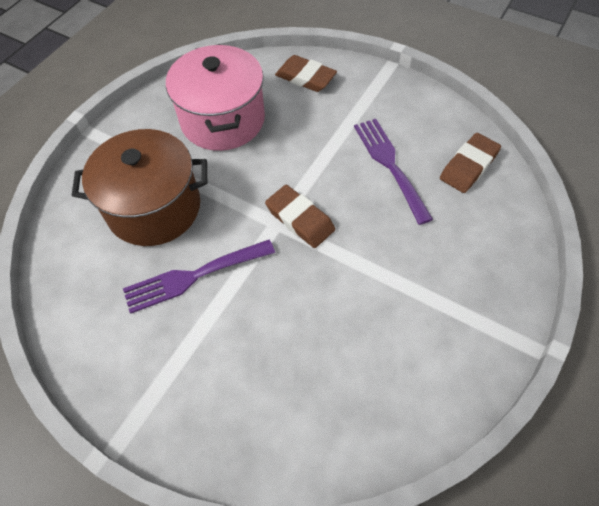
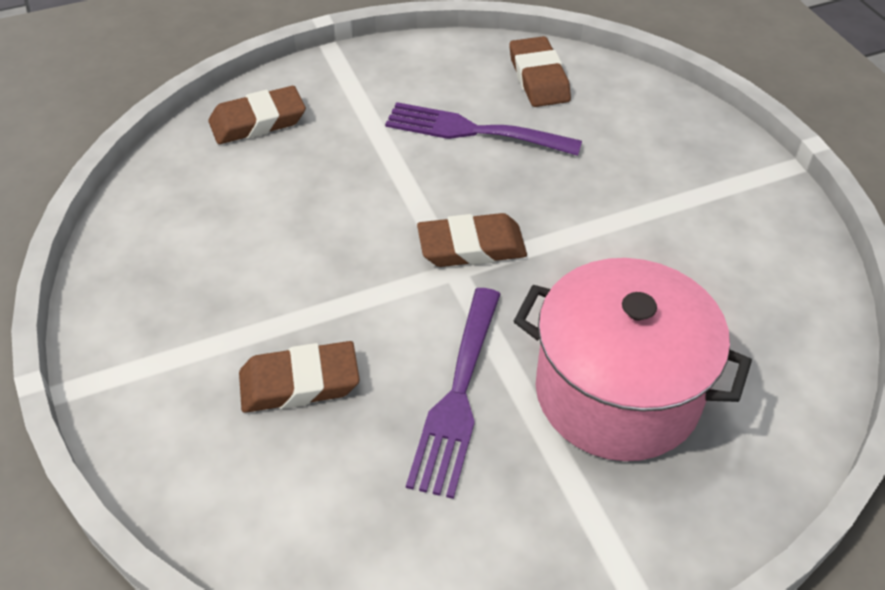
camera: 55 degrees left, 10 degrees down
(154, 208) = (299, 382): brown pot -> brown eraser
(223, 120) = (230, 232): pink pot -> pink pot (617, 392)

